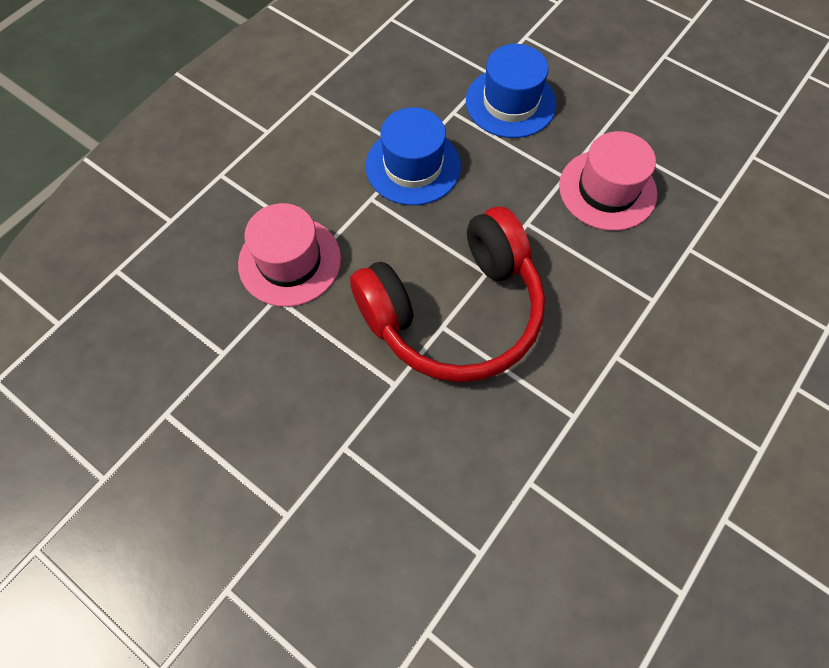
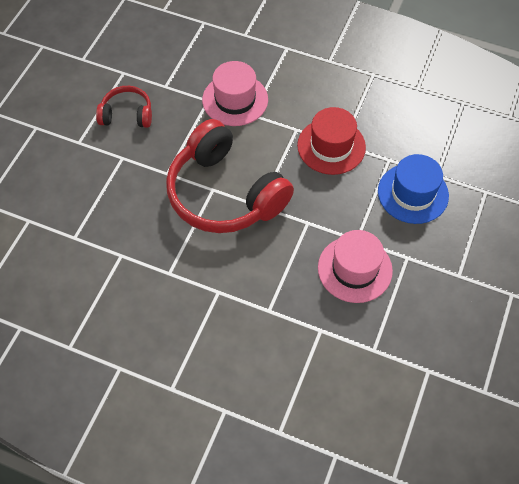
camera: 75 degrees right, 5 degrees down
(258, 423) = (127, 114): none -> red headphones
(413, 166) = (331, 146): blue hat -> red hat

